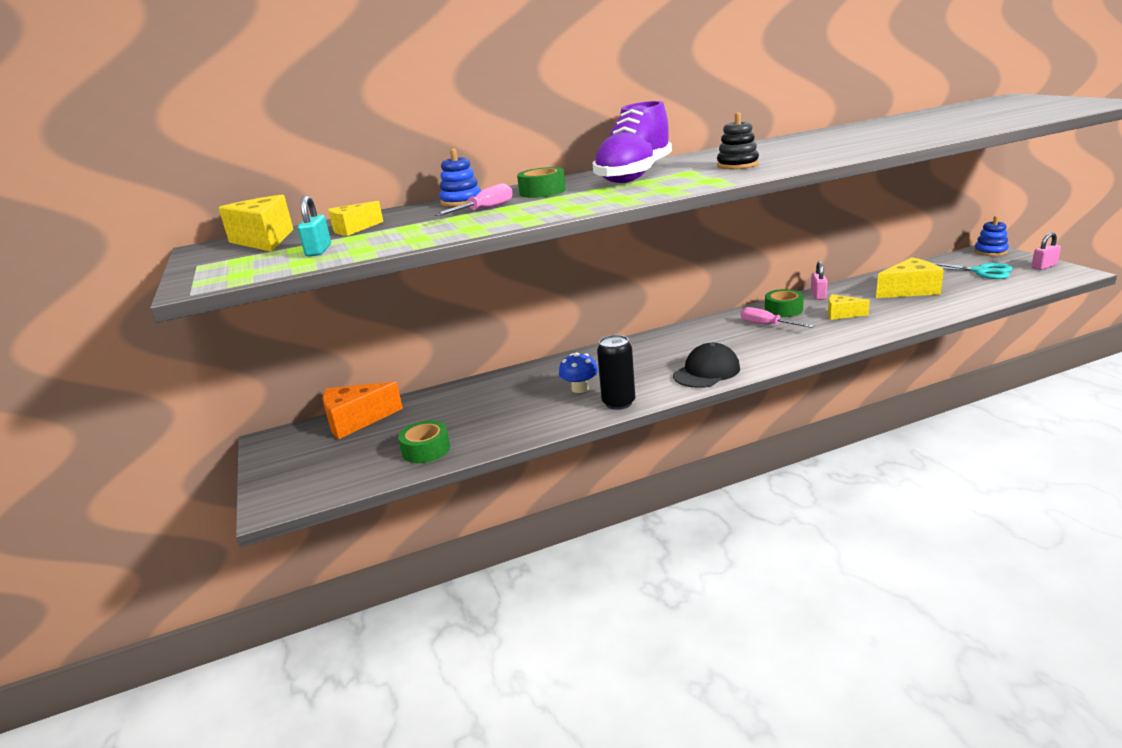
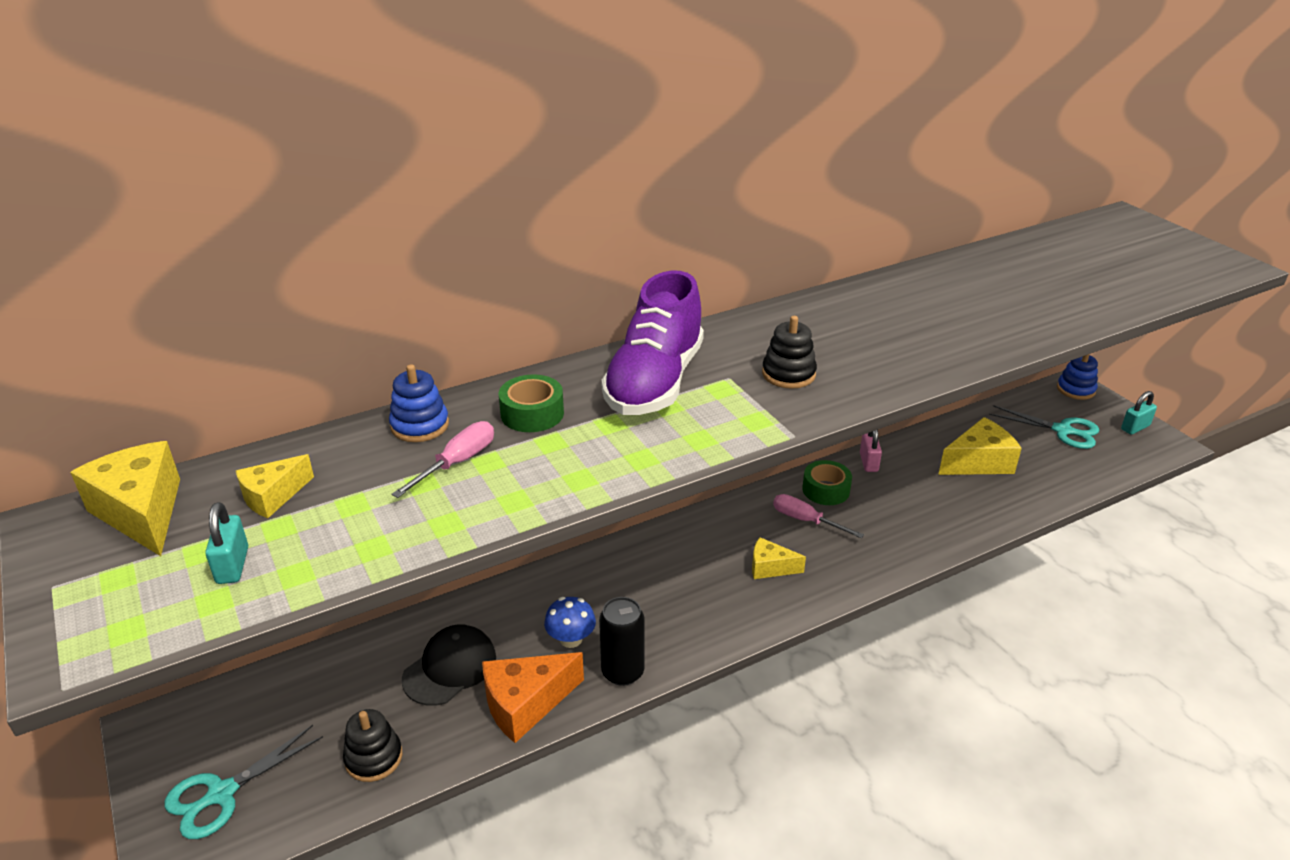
camera: 10 degrees left, 10 degrees up
(314, 469) = (221, 794): none -> turquoise scissors
(356, 421) = (269, 692): orange cheese -> orange cheese (525, 704)
(426, 449) = (373, 758): green tape -> black stacking toy
(706, 372) = (732, 613): black cap -> black cap (450, 668)
(841, 314) = (897, 505): yellow cheese -> yellow cheese (770, 567)
(1044, 266) = (1135, 427): pink padlock -> turquoise padlock

